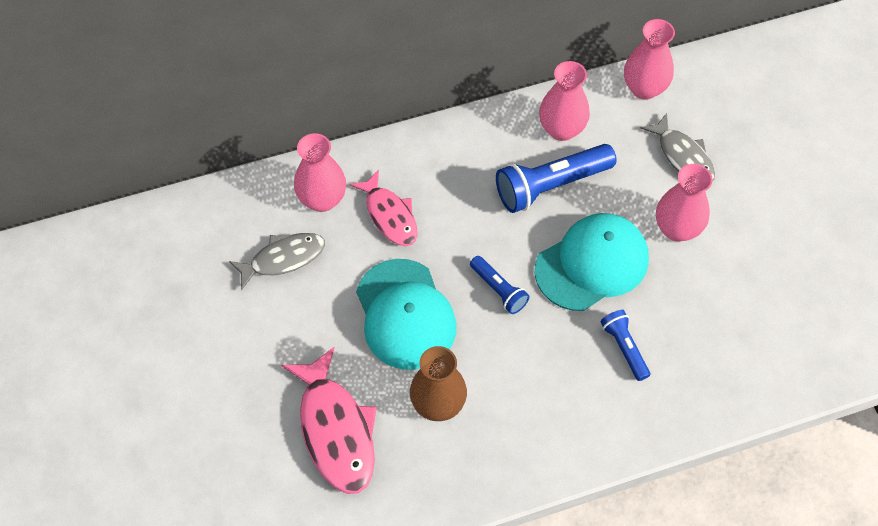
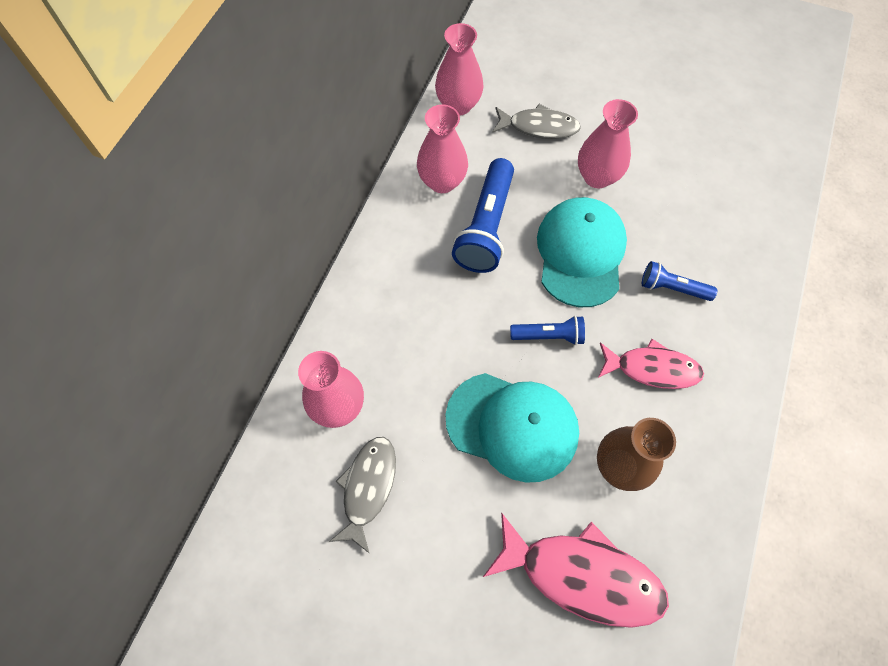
camera: 50 degrees left, 5 degrees up
(389, 215) = (405, 364): pink fish -> pink fish (652, 369)

